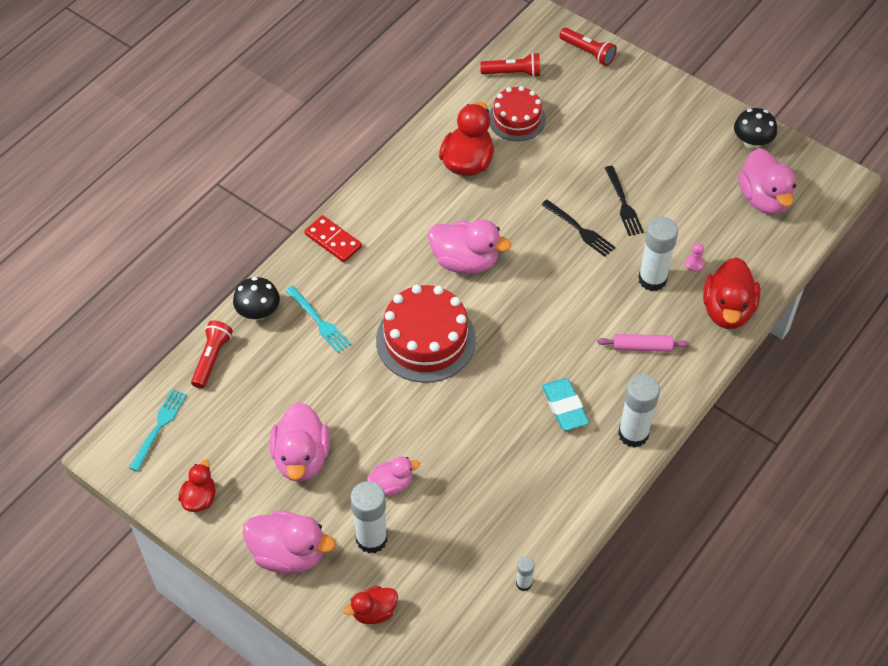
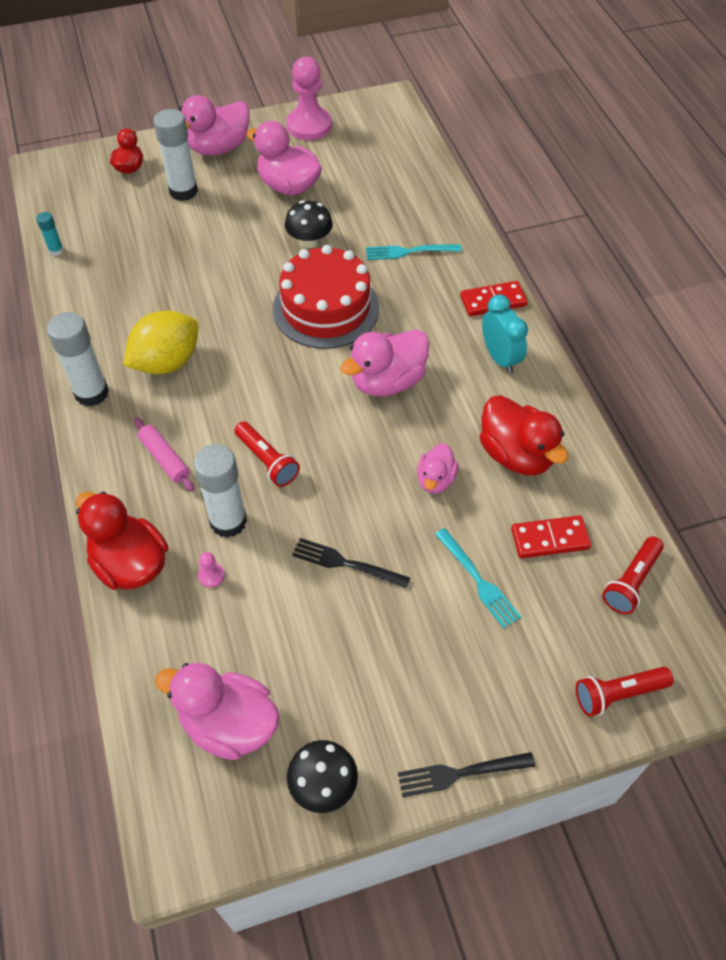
camera: 125 degrees right, 0 degrees up
(159, 427) = (390, 129): turquoise fork -> turquoise fork (478, 580)
(199, 498) = (309, 126): red duck -> pink pawn
(212, 359) = (428, 177): red flashlight -> red flashlight (267, 461)
(258, 312) = (452, 221): black mushroom -> black mushroom (309, 241)
(388, 209) = (500, 358): none -> turquoise clock
(391, 484) = (214, 222): pink duck -> pink duck (435, 480)
(517, 119) = (550, 539): red cake -> red domino
(523, 583) = (56, 251): white glue stick -> turquoise glue stick
(564, 407) = (167, 362): turquoise eraser -> yellow lemon
(579, 229) = (346, 499): black fork -> black fork (460, 773)
(642, 347) = (165, 459): pink rolling pin -> pink rolling pin turned 75 degrees counterclockwise

